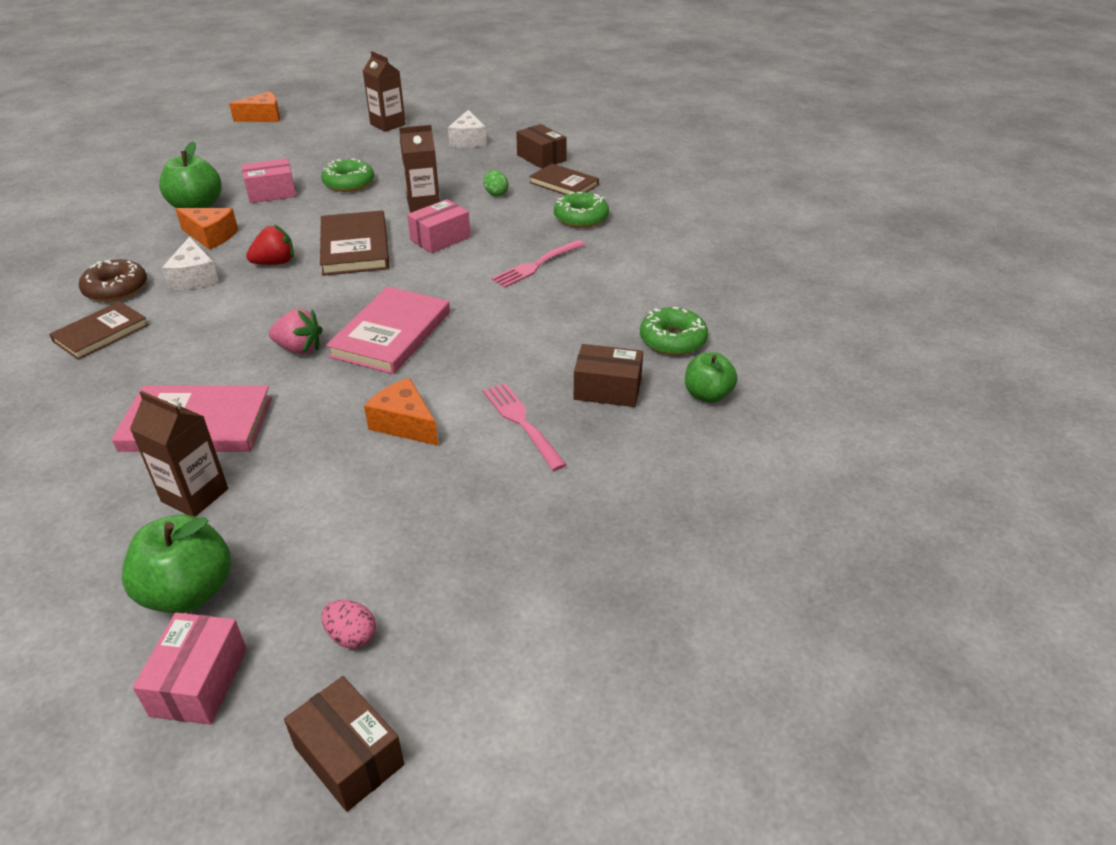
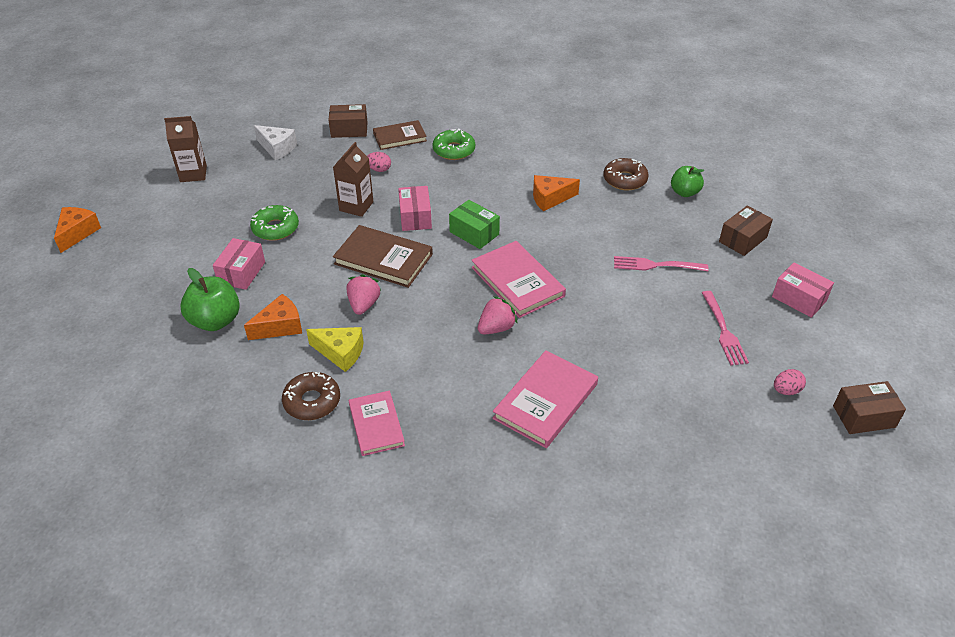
camera: 55 degrees left, 5 degrees up
(101, 333) = (376, 425): brown book -> pink book
(189, 592) = (712, 446): green apple -> none
(194, 277) = (340, 353): white cheese -> yellow cheese
(195, 495) = (623, 421): brown carton -> none
(199, 682) = (786, 458): pink box -> pink box (799, 299)
(275, 263) = (364, 305): red strawberry -> pink strawberry
(404, 424) = (620, 310): orange cheese -> orange cheese (550, 198)
(449, 279) = (474, 233): none -> green box
(496, 194) = (379, 169): green egg -> pink egg
(537, 265) = (494, 192): pink fork -> pink fork (723, 330)
(607, 389) = (651, 222): brown box -> brown box (743, 239)
(672, 340) = (625, 180): green donut -> brown donut

